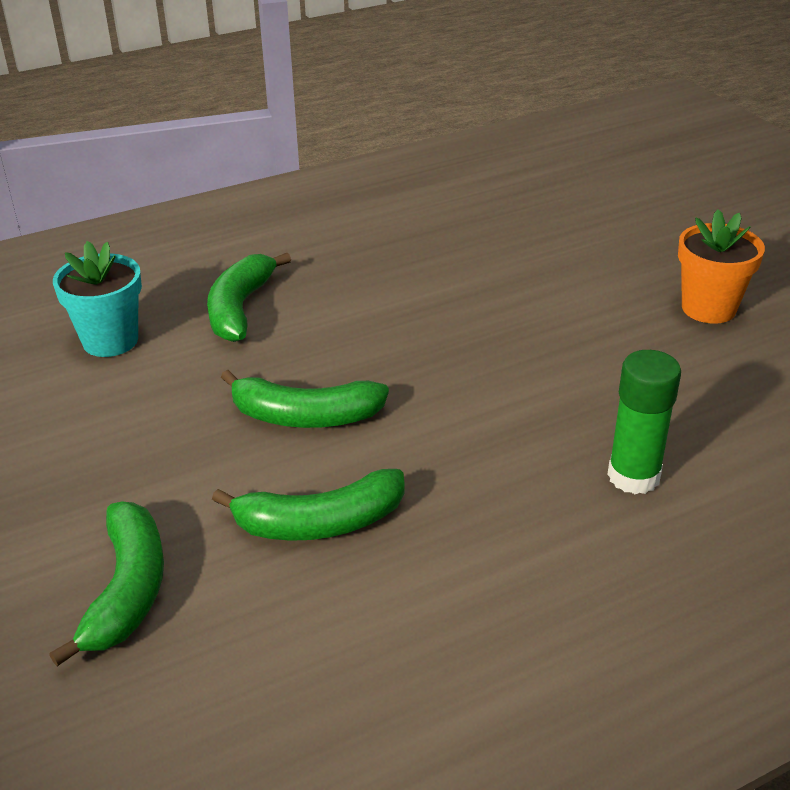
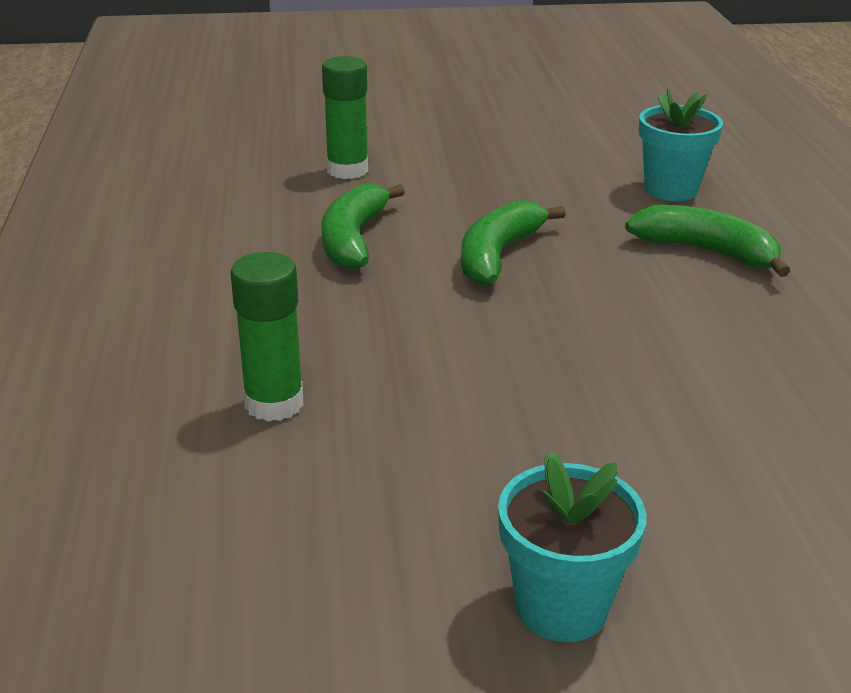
camera: 110 degrees right, 5 degrees down
(127, 590) = (347, 170): green banana -> green glue stick
(708, 308) = (561, 607): orange flower pot -> turquoise flower pot

